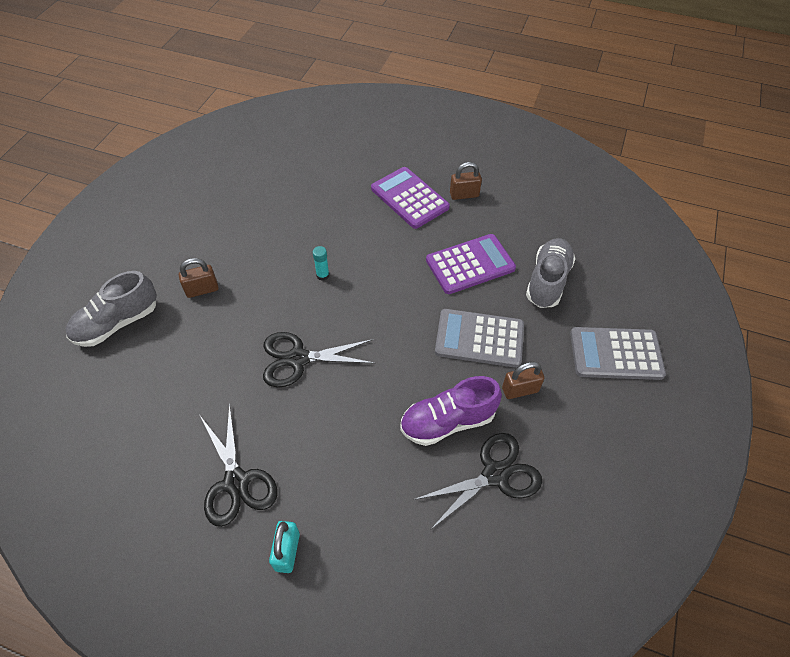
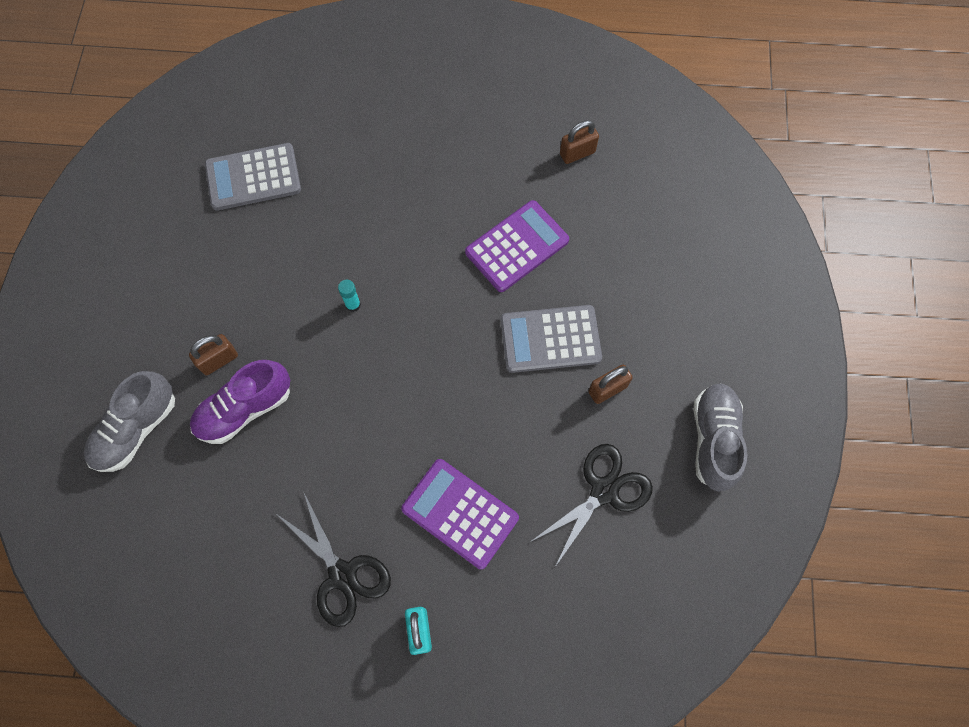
camera: 15 degrees left, 15 degrees up
(298, 359) = (360, 417): black scissors -> none
(409, 198) = (422, 172): purple calculator -> purple calculator (460, 513)
(447, 421) = (541, 446): purple shoe -> purple shoe (245, 409)
(464, 195) = (486, 151): brown padlock -> brown padlock (577, 153)
(547, 281) = (608, 246): grey shoe -> grey shoe (713, 439)
(616, 354) = (698, 319): grey calculator -> grey calculator (253, 177)

